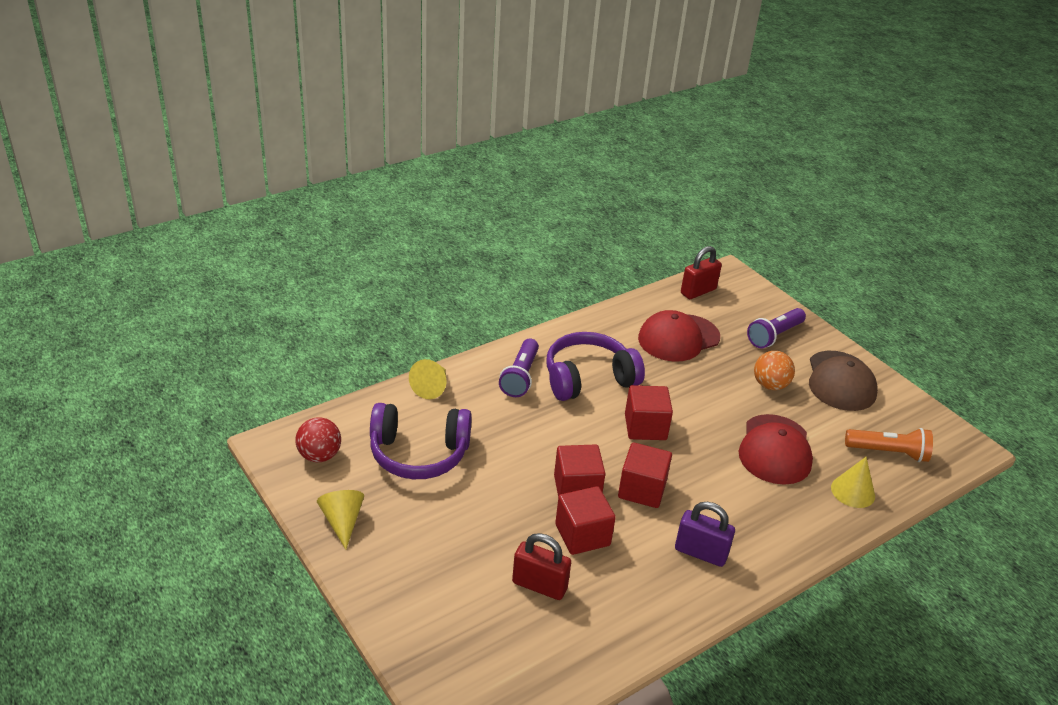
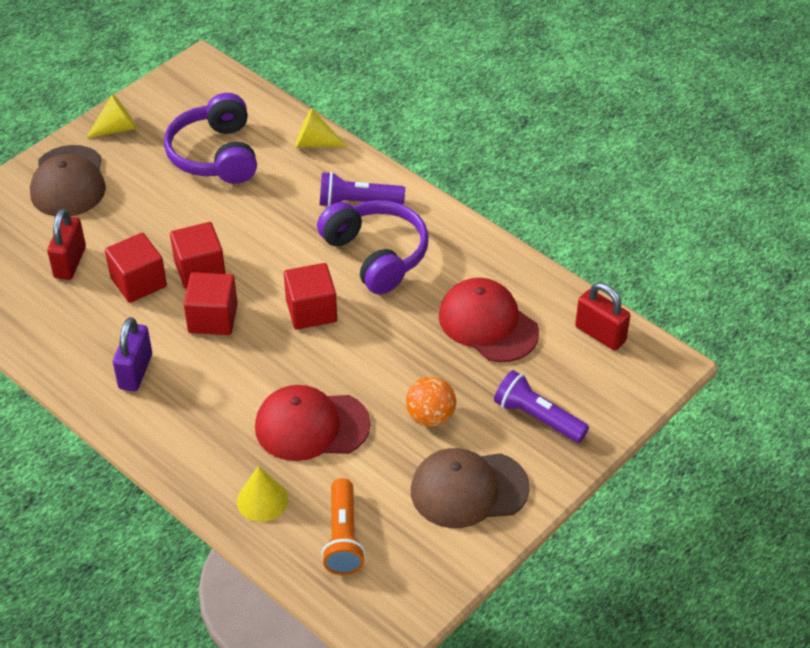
camera: 80 degrees right, 10 degrees up
(319, 455) = (193, 95): red ball -> none
(412, 572) = (68, 182): none -> brown cap

